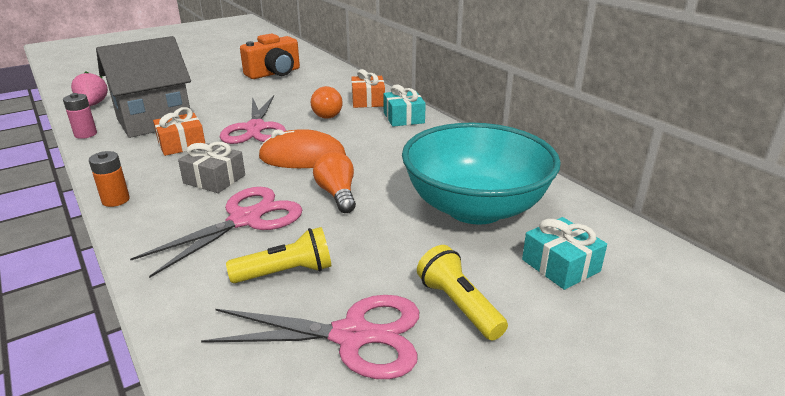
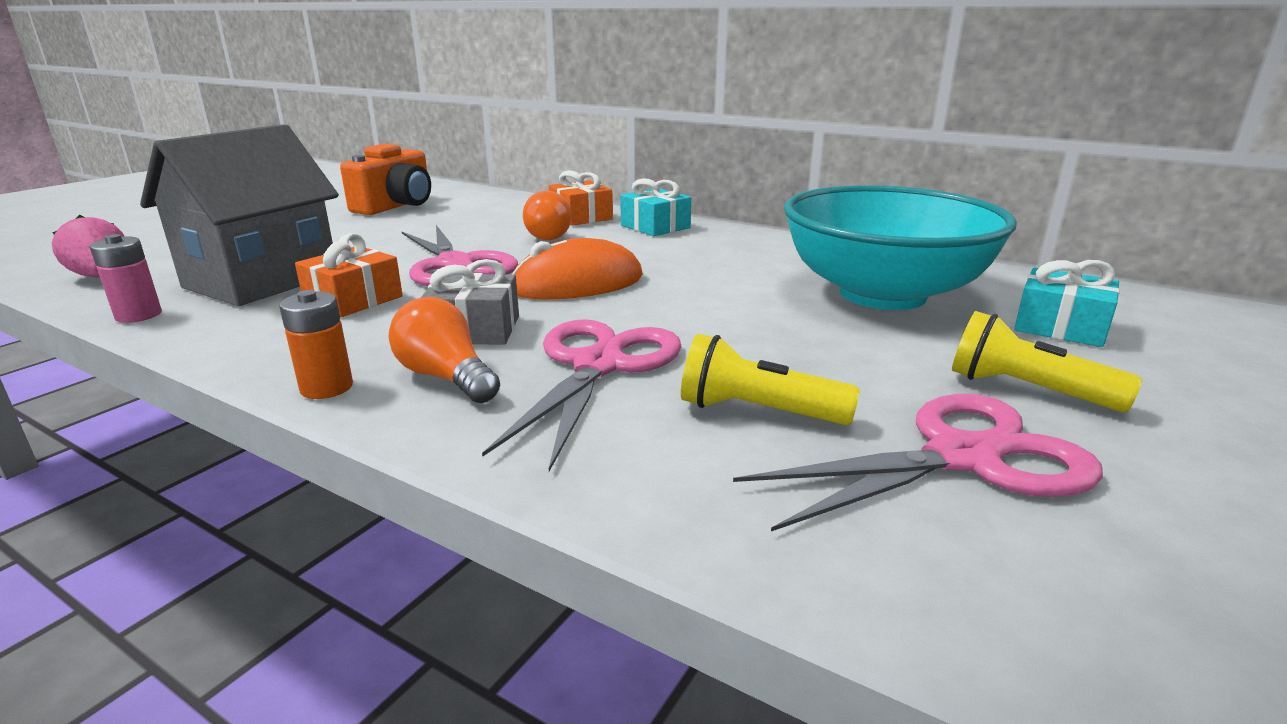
camera: 25 degrees left, 5 degrees down
(286, 272) = (757, 411): yellow flashlight -> yellow flashlight turned 120 degrees counterclockwise
(337, 194) = (690, 313): orange light bulb -> orange light bulb (446, 377)

